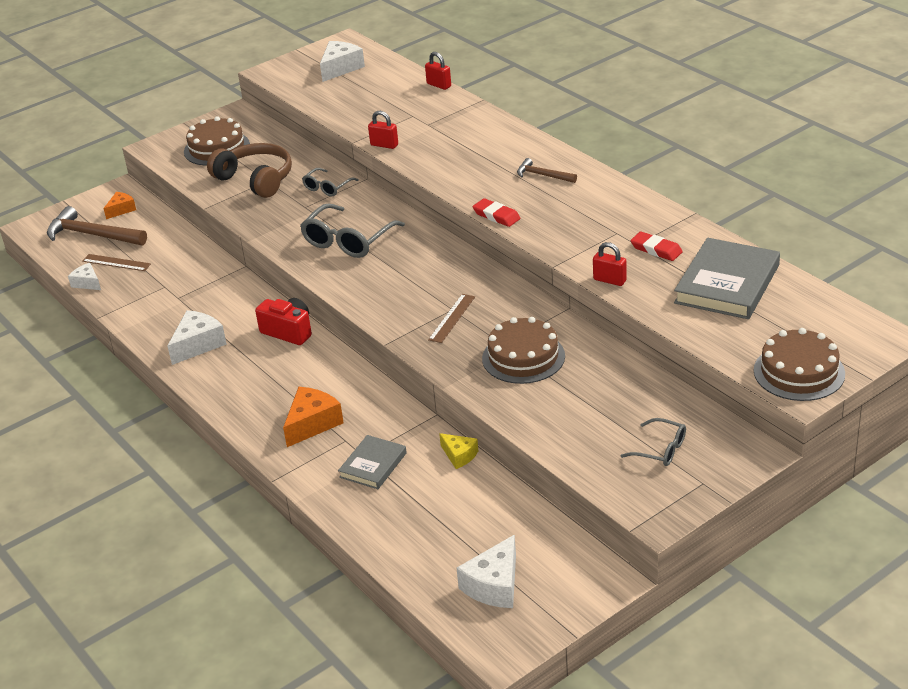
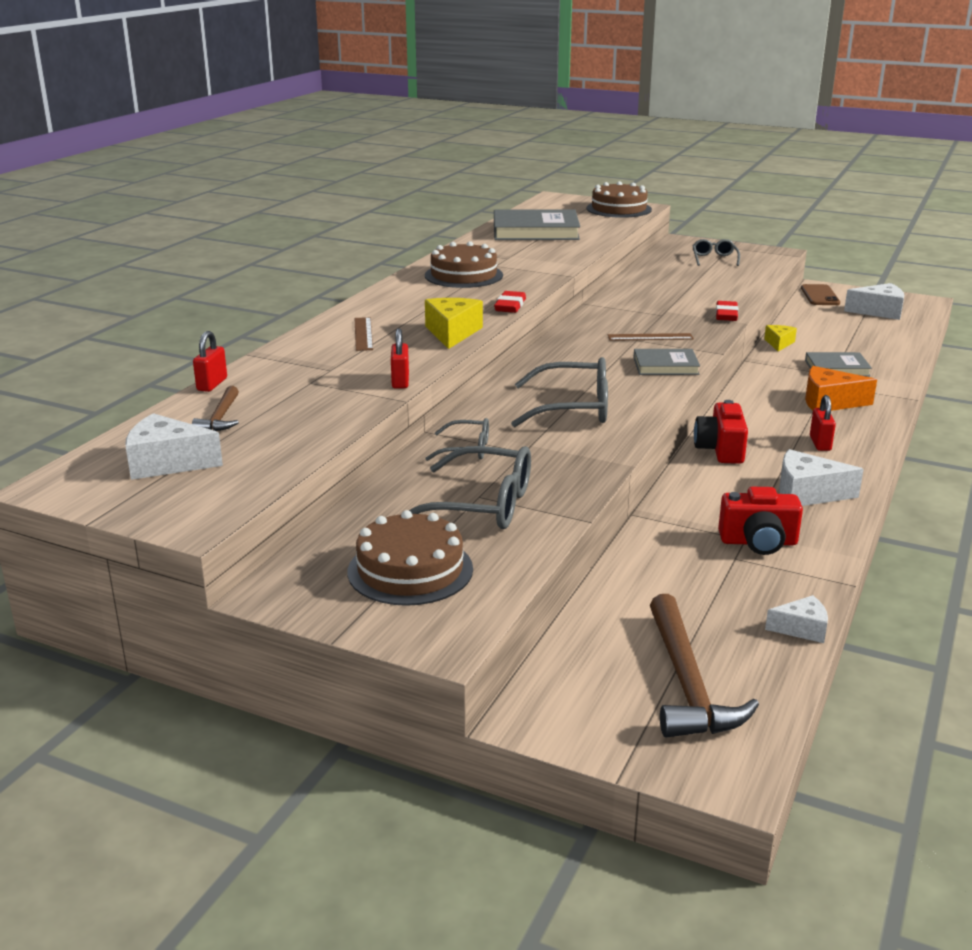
camera: 120 degrees left, 10 degrees down
(87, 283) = (801, 629): white cheese -> white cheese turned 105 degrees counterclockwise
(116, 262) = (729, 623): brown ruler -> brown ruler (363, 334)
(121, 210) = (591, 684): orange cheese -> none
(169, 301) = (758, 542): none -> red camera
(256, 179) = (482, 505): brown headphones -> grey glasses
(384, 305) = (665, 366): none -> grey book
(456, 179) = (452, 333): none -> yellow cheese
(523, 357) = (669, 306): brown cake -> brown cake (463, 275)
(543, 175) = (415, 301): brown hammer -> brown hammer (220, 417)
(580, 562) = (820, 296): none -> brown phone
(609, 280) = (571, 258): red padlock -> red padlock (820, 443)
(656, 249) = (509, 252): red eraser -> red eraser (726, 314)

